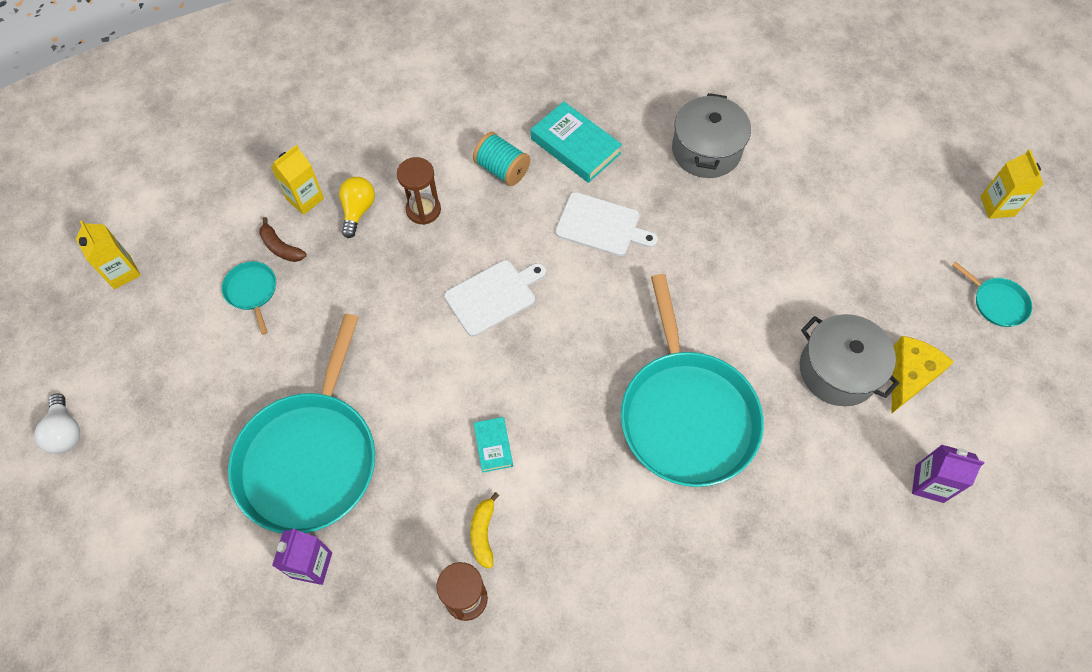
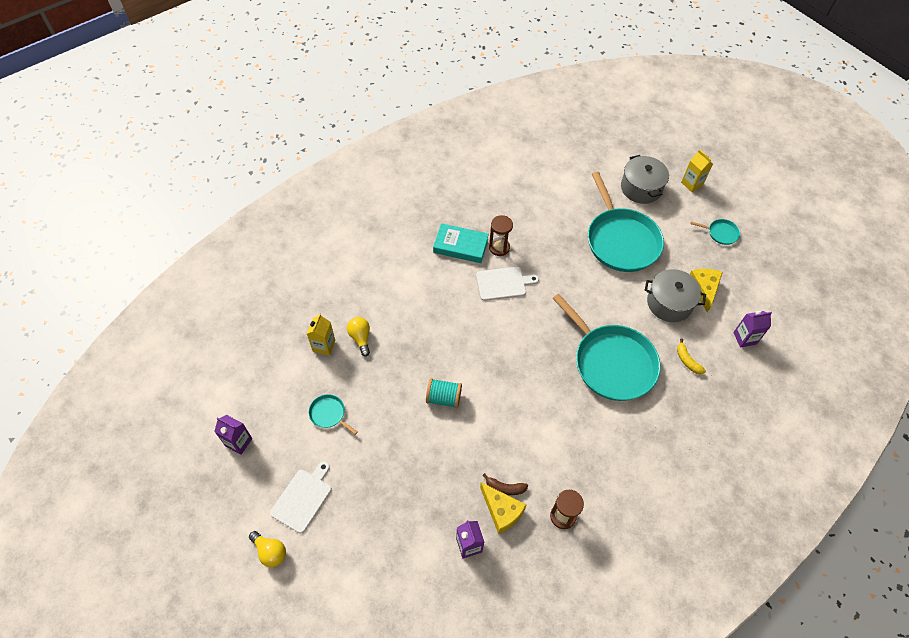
camera: 30 degrees left, 5 degrees down
(65, 432) = (270, 552): white light bulb -> yellow light bulb
(122, 272) = (239, 442): yellow carton -> purple carton
(281, 247) = (328, 380): brown banana -> brown banana (505, 488)
(310, 458) = (428, 488): turquoise pan -> turquoise pan (621, 240)
(386, 543) = (502, 511): none -> yellow cheese
(423, 210) = (399, 320): brown hourglass -> brown hourglass (499, 247)
(483, 533) = (549, 478): yellow banana -> yellow banana (687, 361)
(493, 296) = (470, 349): white cutting board -> white cutting board (303, 498)
(493, 446) = (524, 429): turquoise book -> none
(502, 169) = (428, 277): turquoise spool -> turquoise spool (443, 398)
(706, 150) = (532, 217): grey pot -> grey pot (641, 188)

